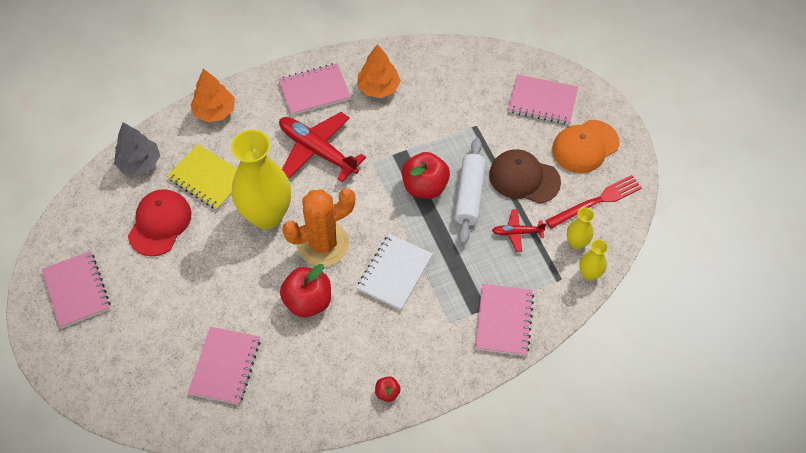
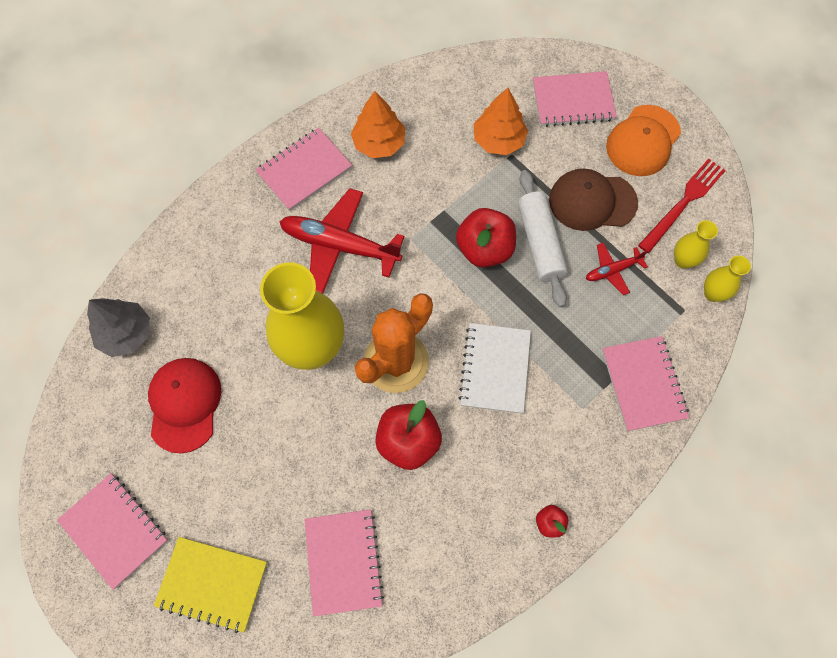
camera: 20 degrees left, 10 degrees up
(208, 178) = (220, 325): yellow notebook -> yellow notebook (212, 583)
(215, 111) = (193, 235): orange tree -> orange tree (498, 140)

